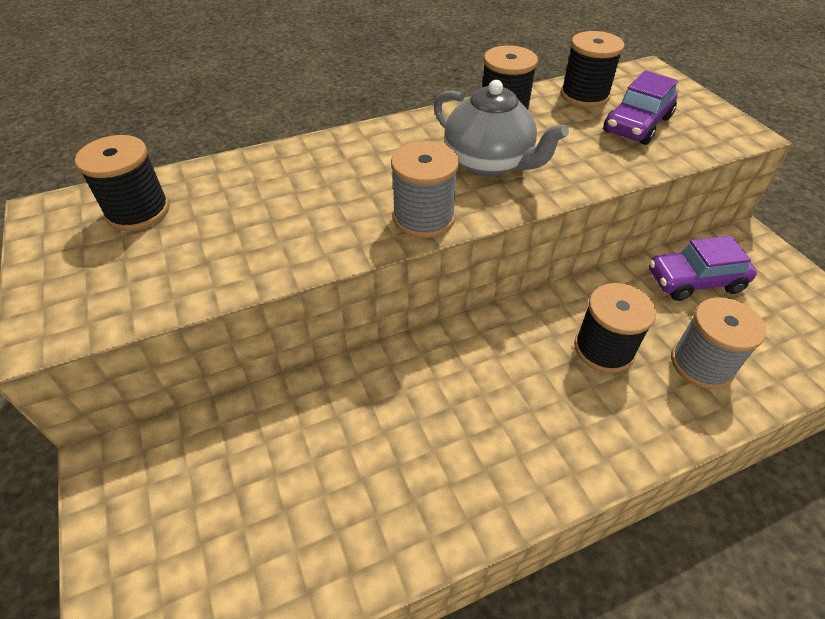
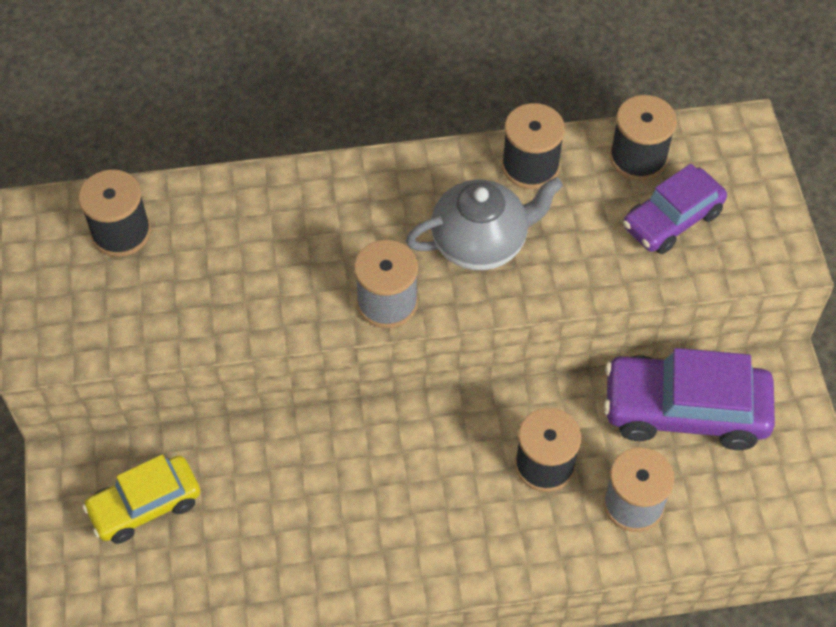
camera: 15 degrees right, 10 degrees up
(207, 486) = (145, 505): none -> yellow car
(489, 163) = (481, 242): grey teapot -> grey teapot turned 75 degrees counterclockwise
(694, 281) = (684, 411): purple car -> purple car, size x1.55

